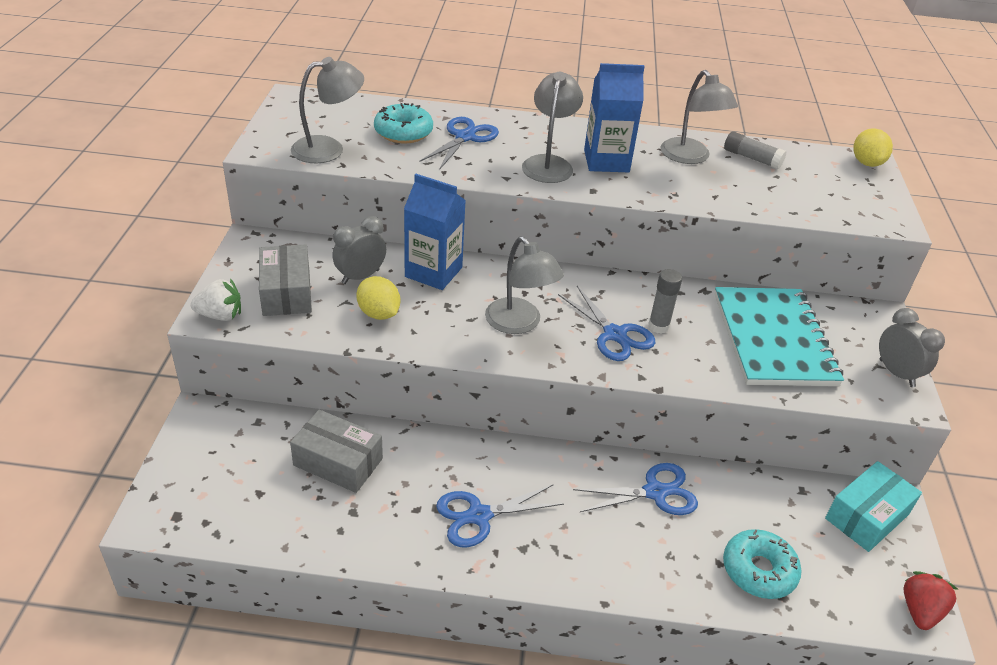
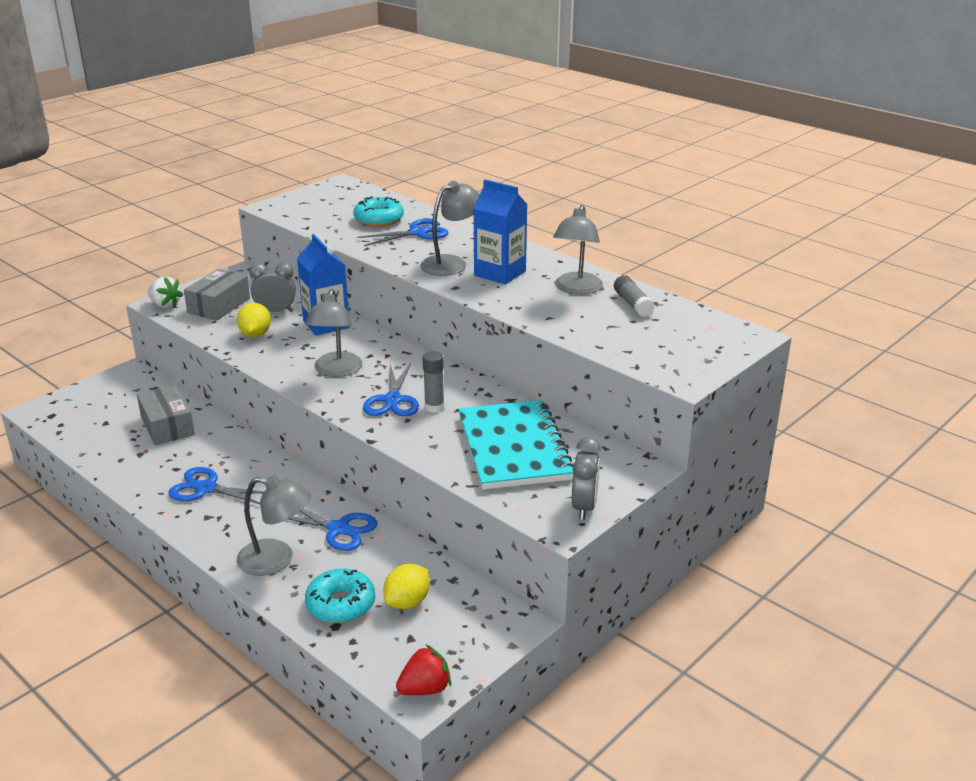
camera: 40 degrees right, 10 degrees down
(328, 148) = (313, 216): grey lamp -> grey lamp (276, 560)
(773, 339) = (514, 447): turquoise notebook -> turquoise notebook turned 45 degrees counterclockwise
(866, 163) = (743, 336): yellow lemon -> yellow lemon (407, 602)
(867, 516) = (479, 618): turquoise box -> none

